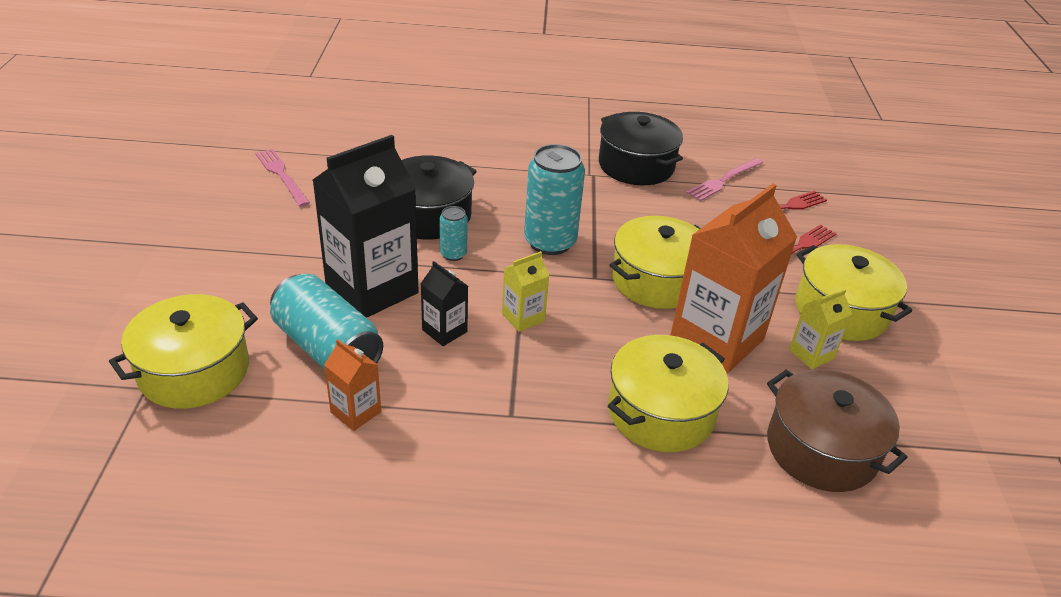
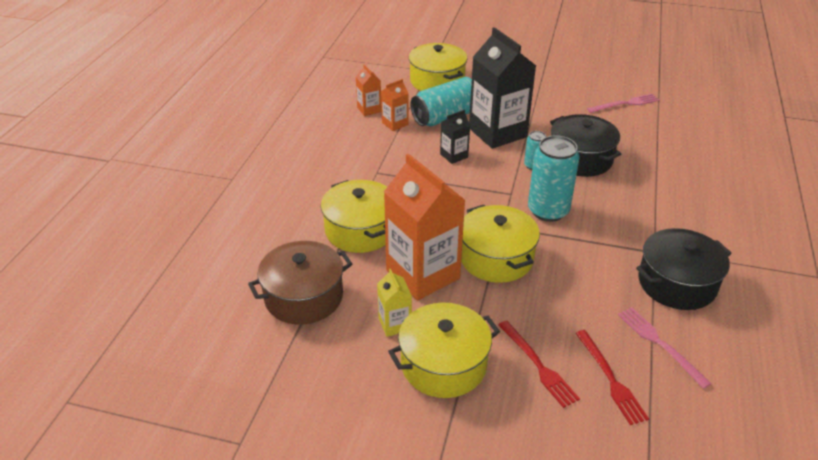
camera: 105 degrees right, 0 degrees up
(305, 457) = (369, 109): none -> orange carton
(523, 317) = (462, 187): yellow carton -> none

